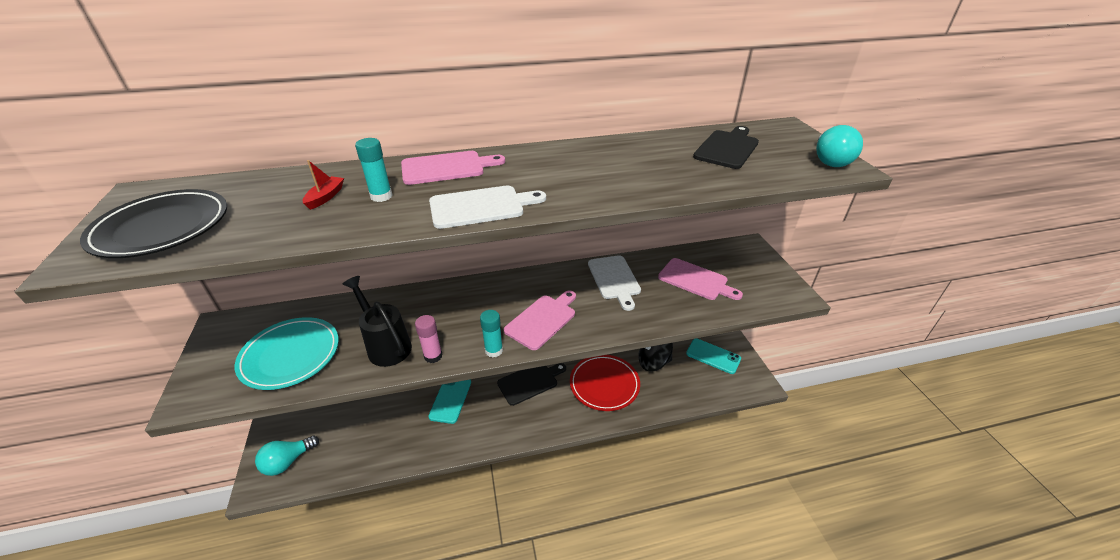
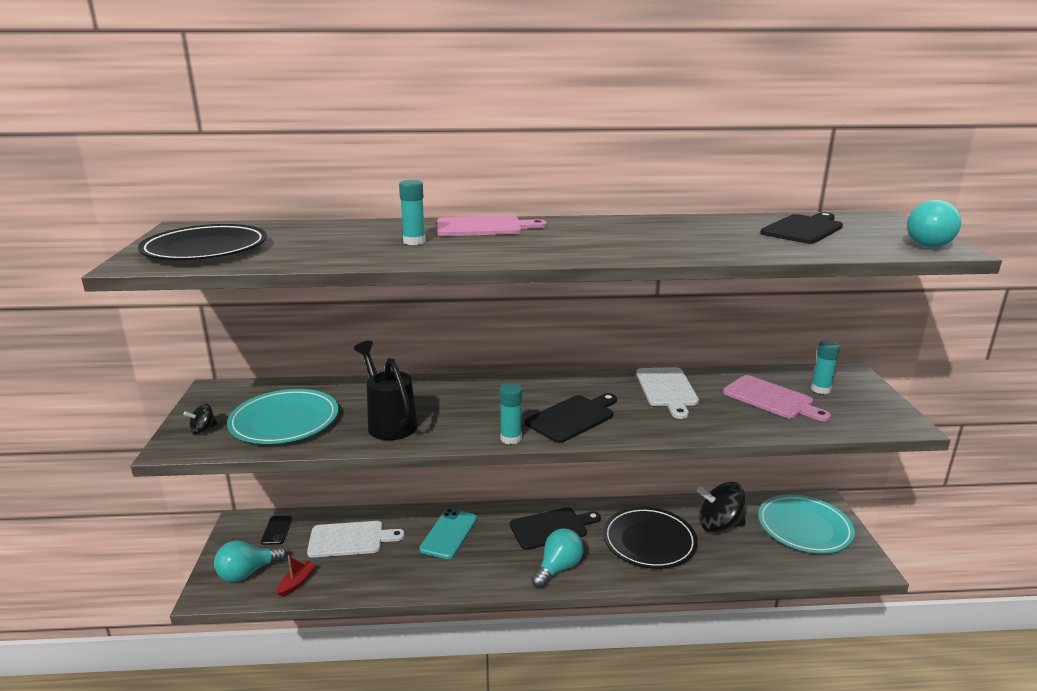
camera: 10 degrees right, 15 degrees down
(213, 375) = (203, 429): none -> black spinning top
(307, 415) = (277, 530): none -> black phone
(325, 197) = (359, 239): red boat -> red boat (297, 583)
(433, 356) = (440, 436): pink glue stick -> none
(481, 207) = (515, 253): white cutting board -> white cutting board (350, 539)
(539, 419) = (558, 568): none -> turquoise light bulb
(542, 320) = (572, 417): pink cutting board -> black cutting board
(604, 384) = (649, 541): red plate -> black plate
(713, 356) = (804, 527): turquoise phone -> turquoise plate
(731, 266) = (820, 389): none -> turquoise glue stick

